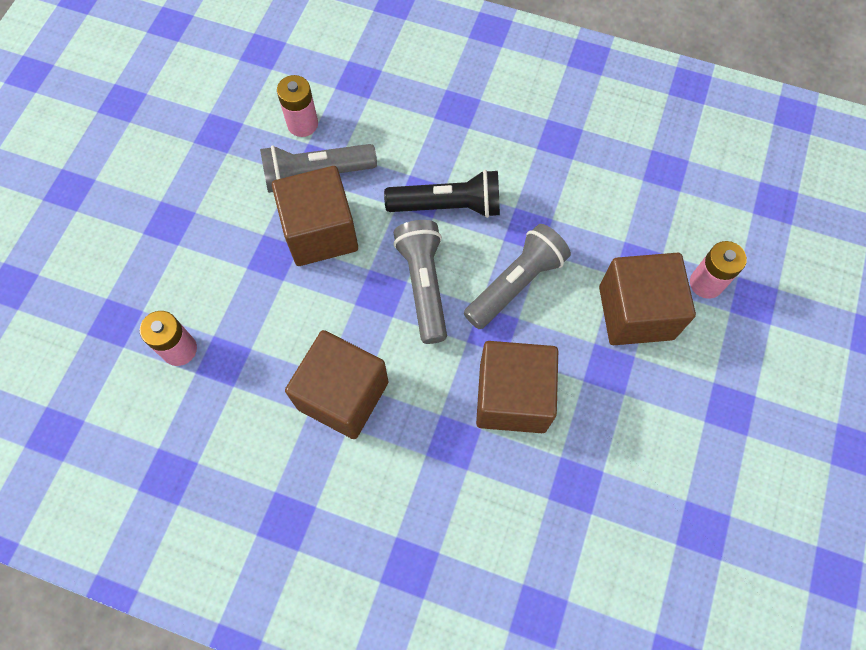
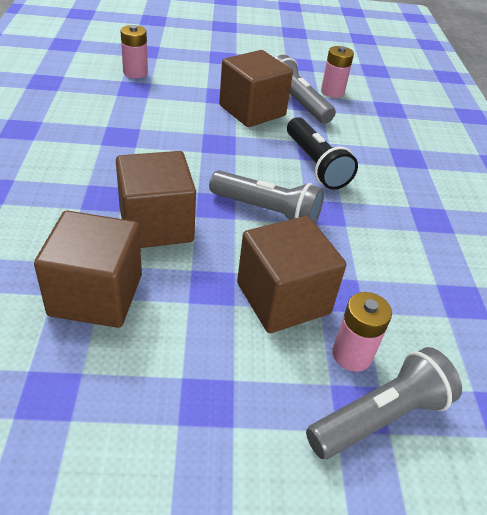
camera: 65 degrees right, 25 degrees down
(343, 395) = (126, 138): brown cube -> brown cube (96, 295)
(424, 285) = (236, 162): grey flashlight -> grey flashlight (380, 417)

